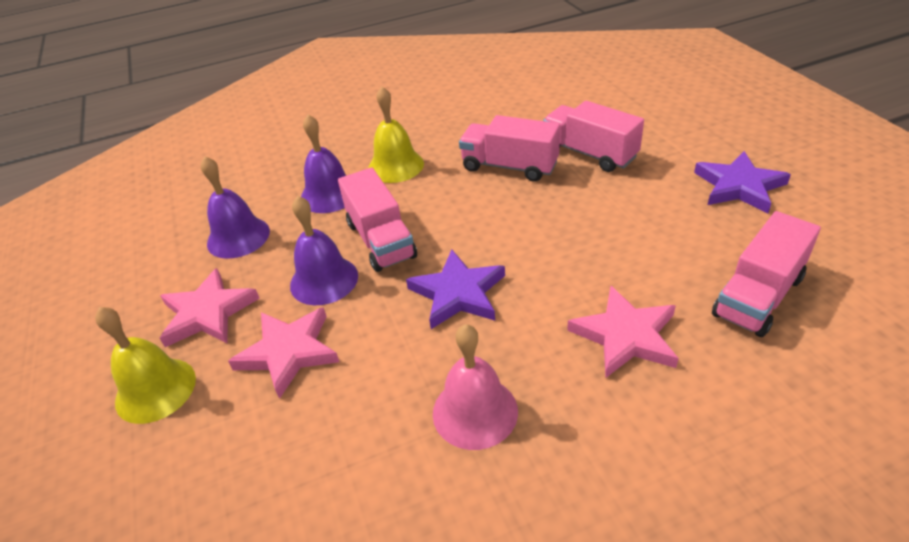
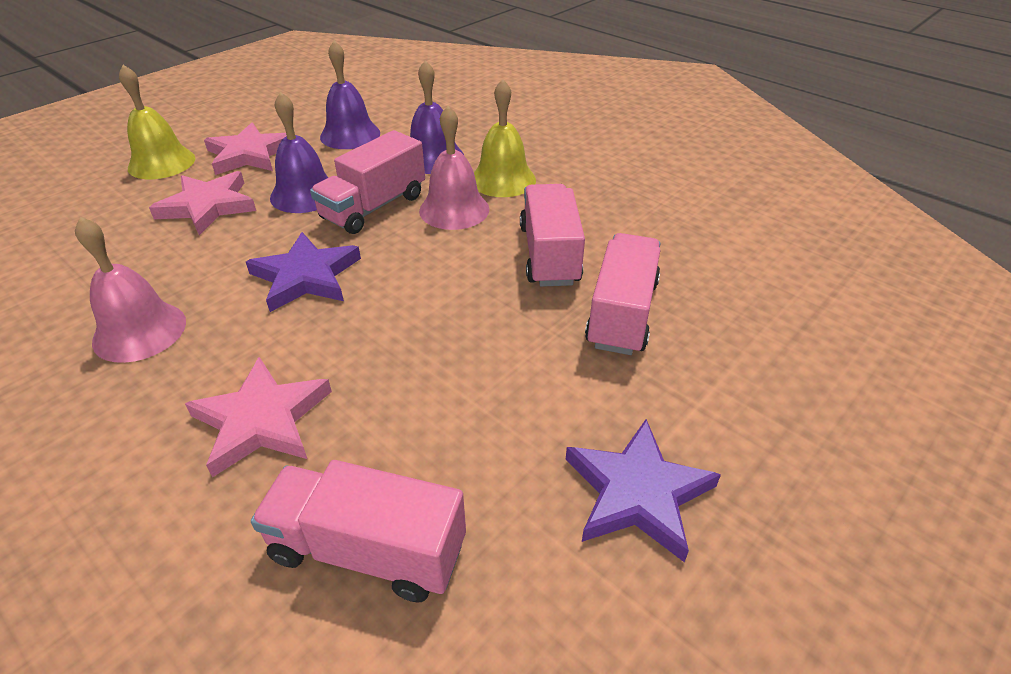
camera: 60 degrees right, 0 degrees up
(419, 198) = (454, 209): none -> pink bell

